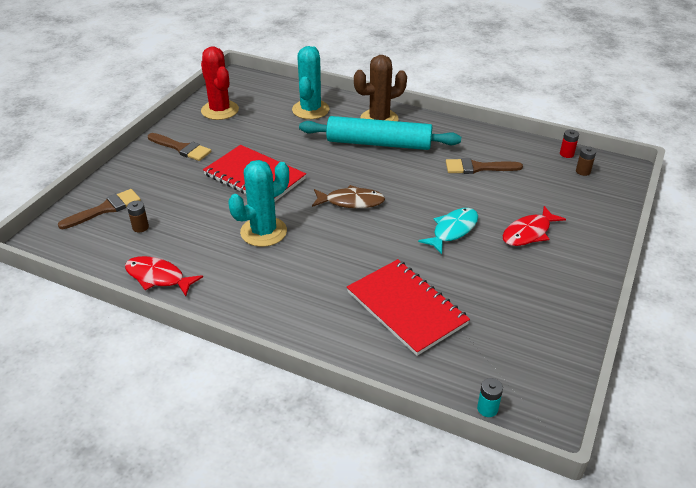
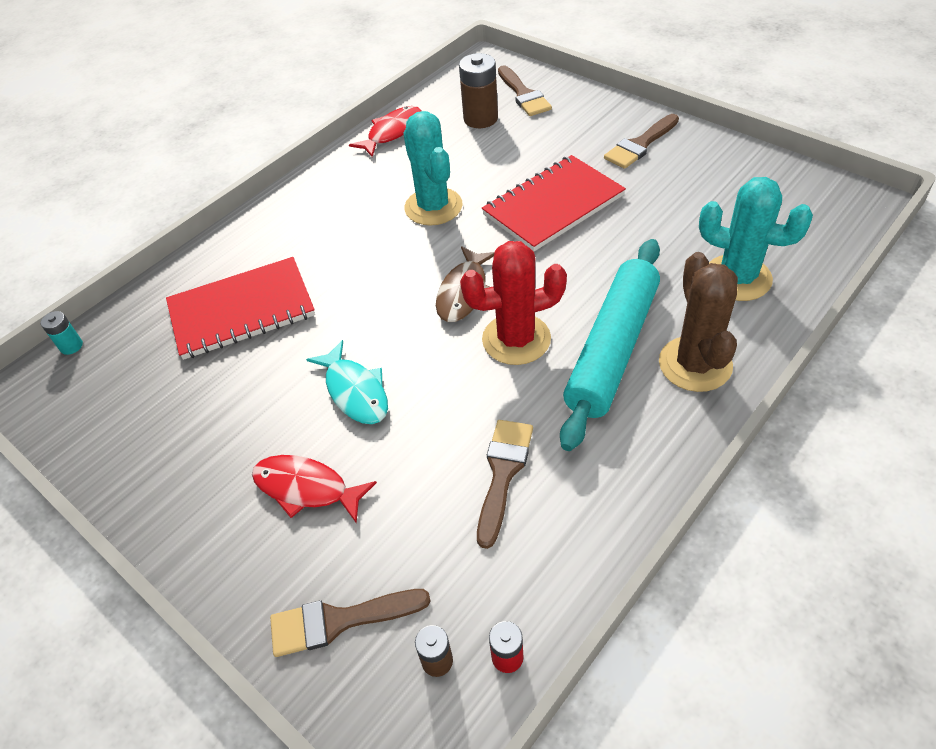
camera: 110 degrees right, 10 degrees up
(140, 227) = (480, 118): brown battery -> brown battery, size x1.91
(220, 110) = (743, 179): red cactus -> red cactus (516, 339)
(528, 233) = (306, 488): red fish -> red fish turned 45 degrees counterclockwise
(588, 203) = (339, 621): none -> brown brush

